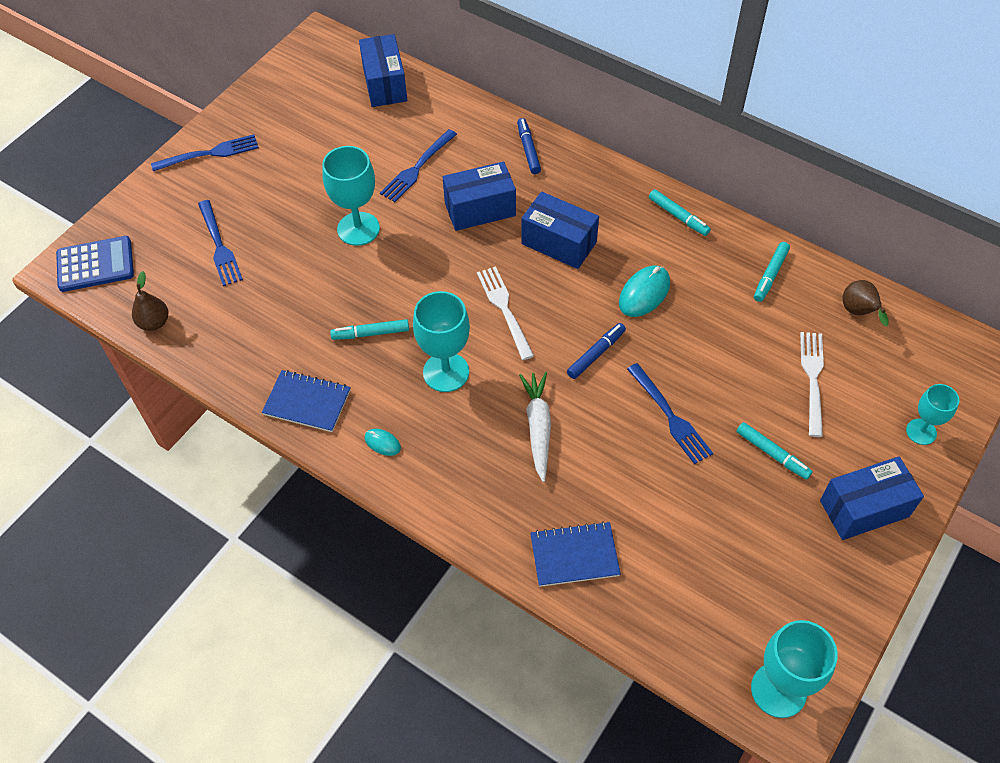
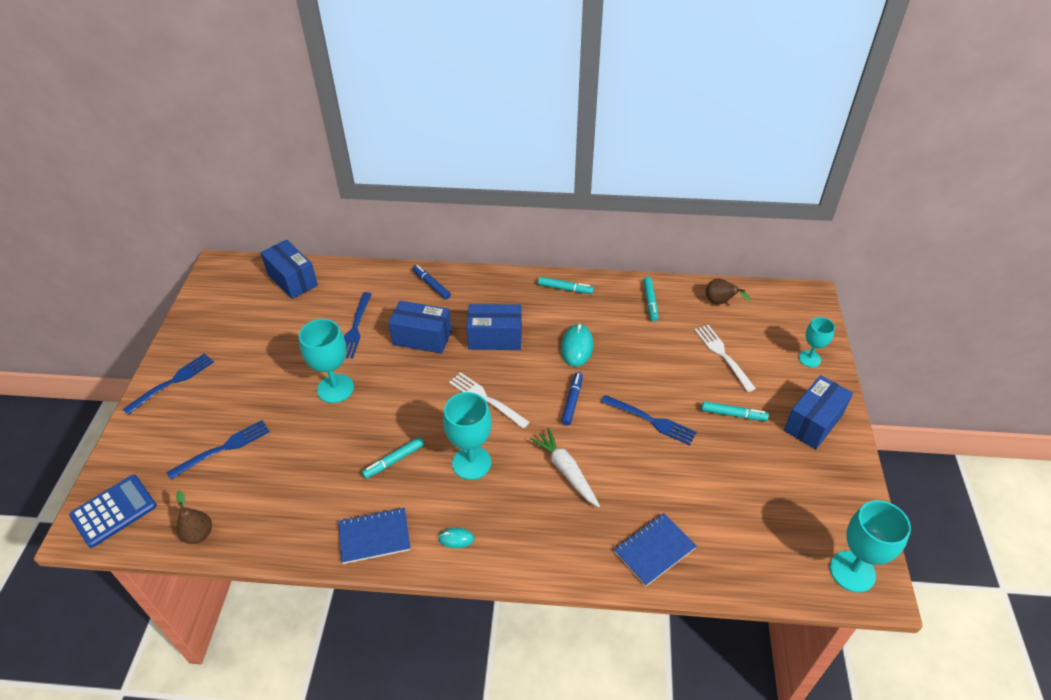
camera: 30 degrees left, 10 degrees down
(219, 246) = (223, 448): blue fork -> blue fork turned 75 degrees counterclockwise
(480, 209) = (422, 338): blue box -> blue box turned 60 degrees clockwise

